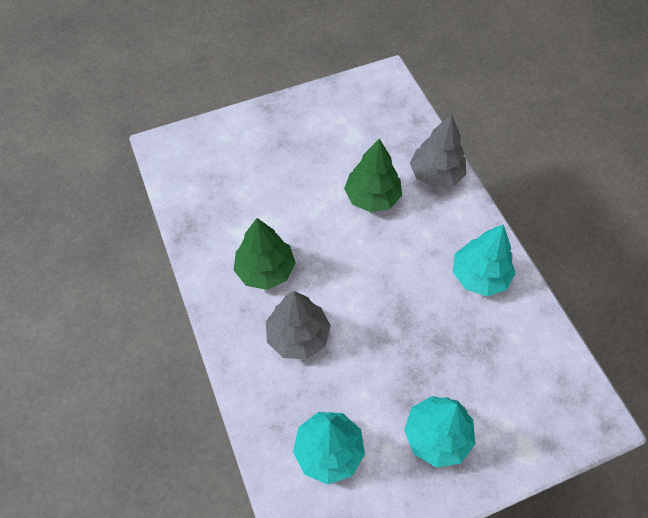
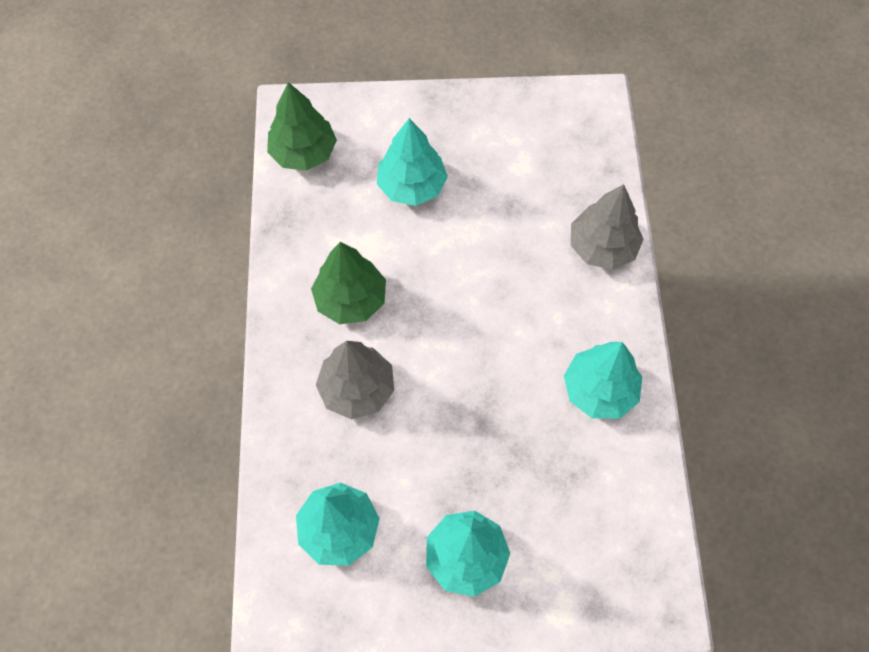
camera: 20 degrees right, 5 degrees up
(278, 173) = (411, 186): none -> turquoise tree
(372, 197) = (511, 251): green tree -> green tree (303, 153)

